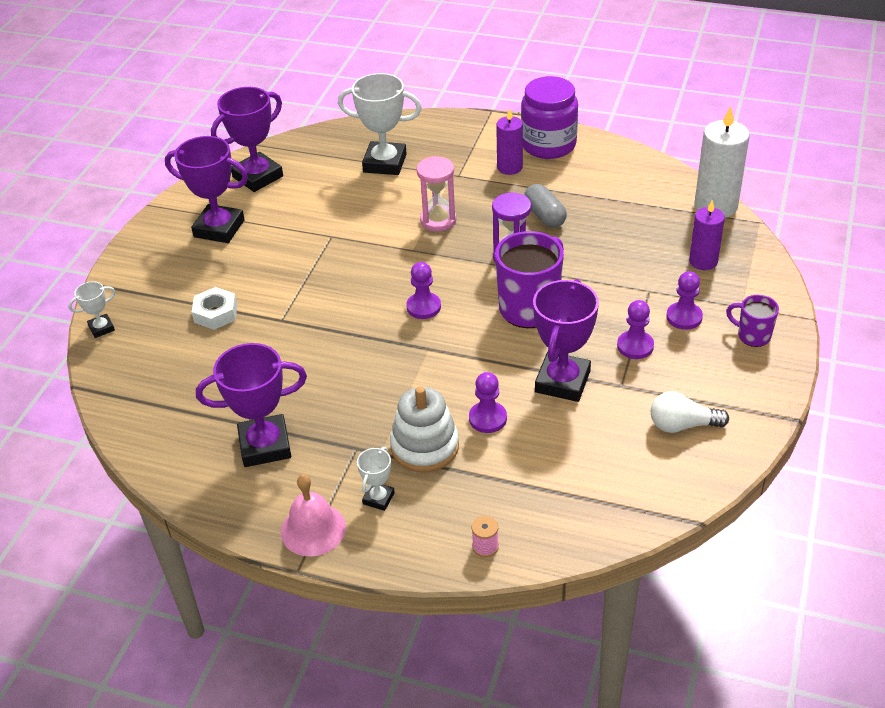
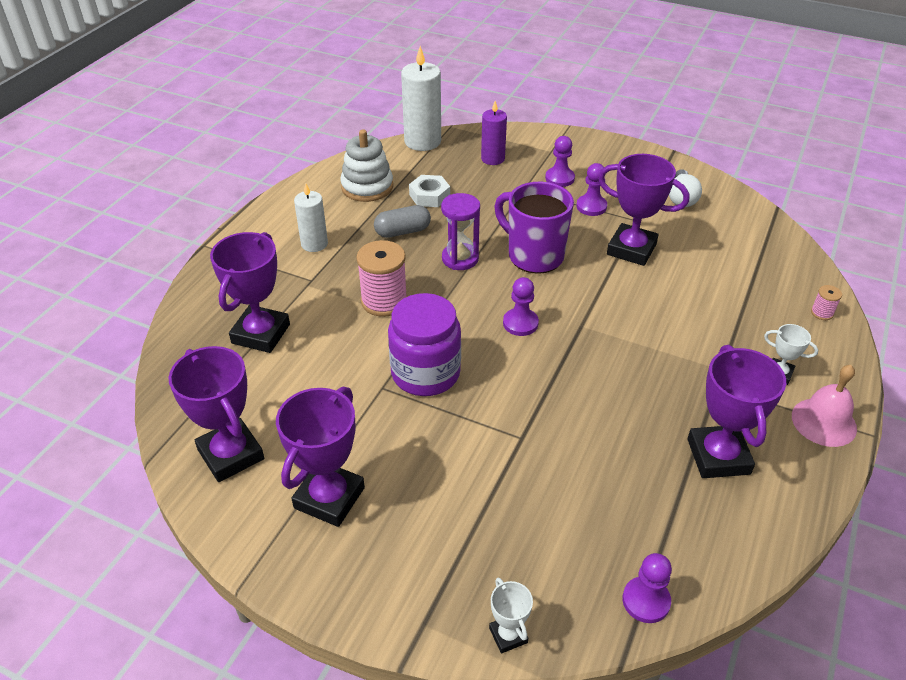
camera: 85 degrees left, 0 degrees up
(216, 313) = (499, 501): white nut -> white nut (429, 196)
(385, 163) = (261, 334): white trophy -> purple trophy
(425, 446) = (712, 338): white stacking toy -> white stacking toy (367, 187)
(438, 220) = (384, 301): pink hourglass -> pink spool
(487, 418) = (676, 296): purple pawn -> purple pawn (646, 601)
(509, 167) = (314, 244): purple candle -> white candle
(548, 145) = (288, 215): purple jar -> purple jar (425, 373)
(752, 336) = (585, 152): purple mug -> none

